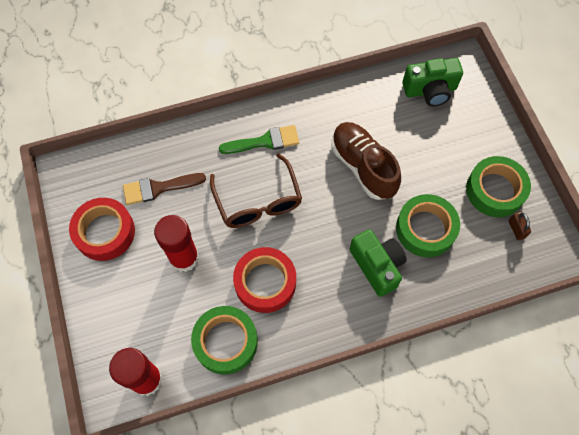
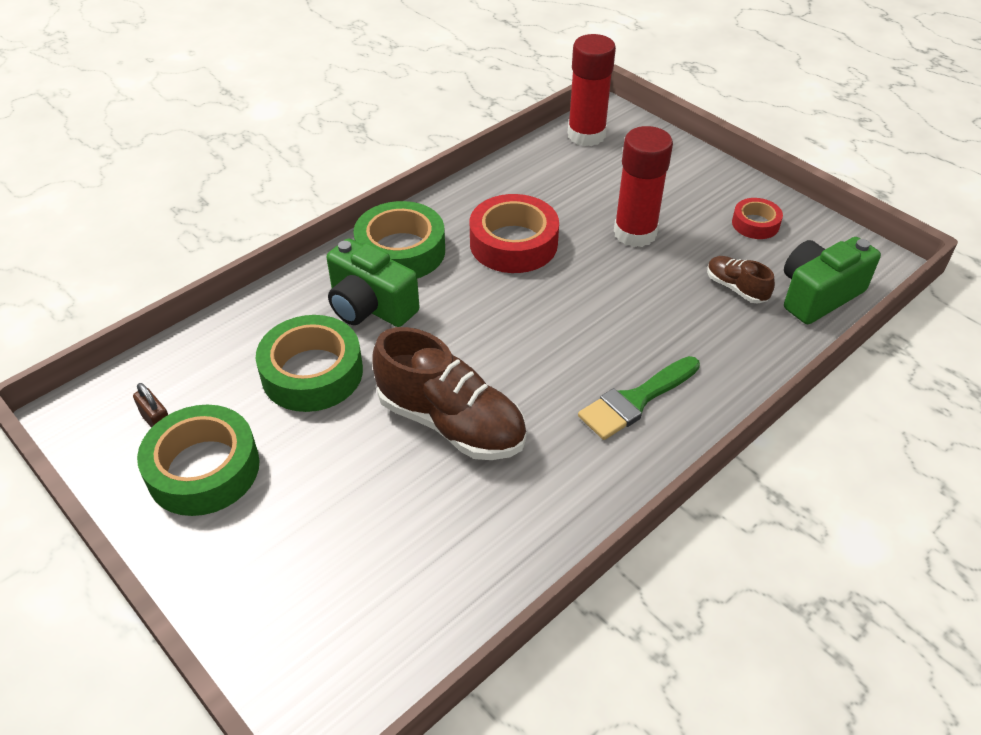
camera: 155 degrees right, 20 degrees down
(105, 232) = (755, 224): red tape -> red tape, size x0.54
(159, 188) = (736, 288): brown brush -> brown shoe
(225, 342) = (523, 183): green tape -> green tape (401, 251)
(258, 201) = (586, 321): brown glasses -> none
(430, 90) = (379, 613): green camera -> green camera (818, 295)

